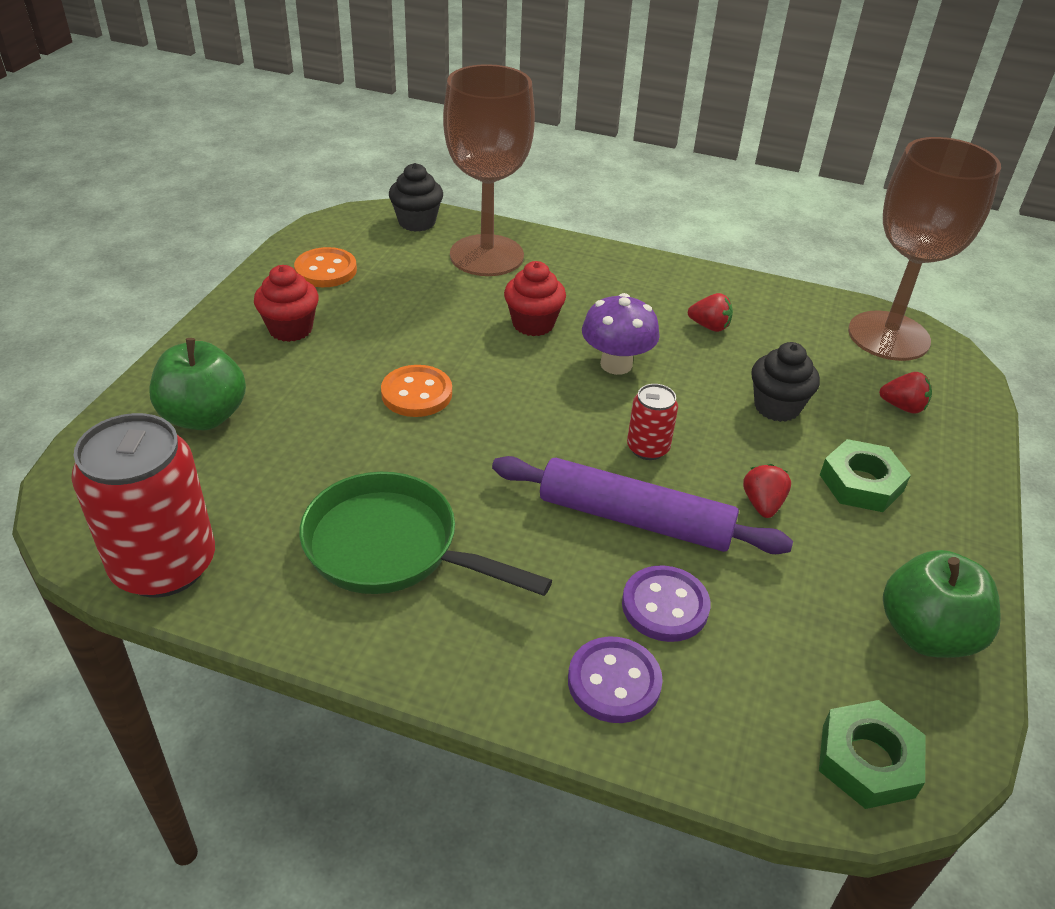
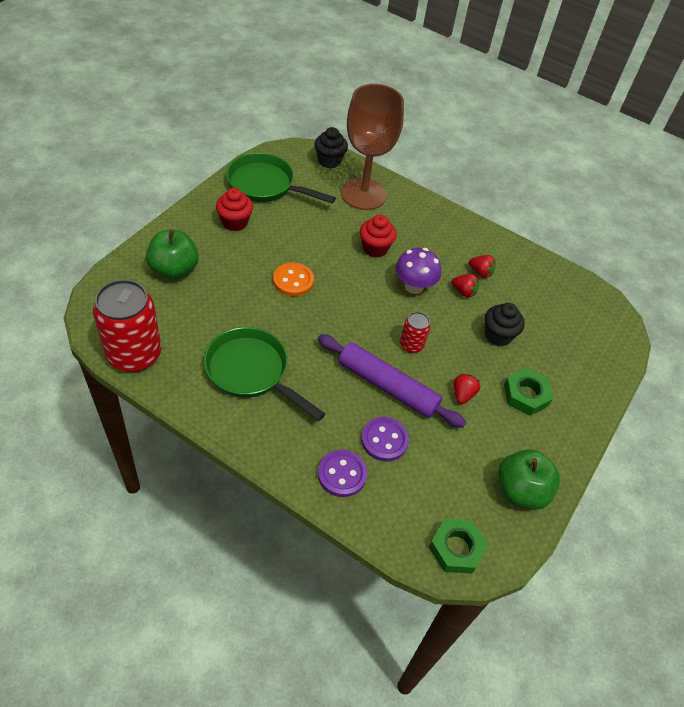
camera: 10 degrees right, 10 degrees up
(326, 270) = (265, 185): orange button -> green pan
(888, 336) = (589, 303): brown goblet -> none
(902, 407) = (574, 352): red strawberry -> red strawberry (463, 292)

